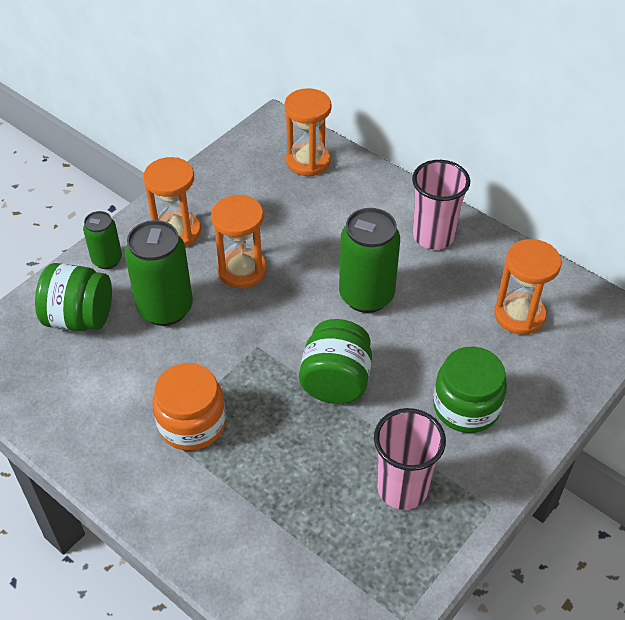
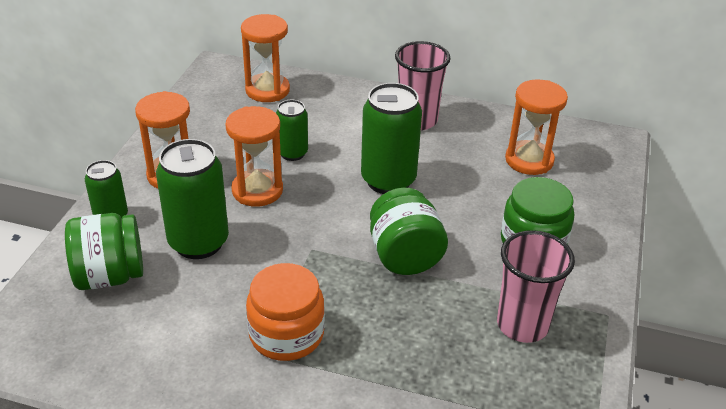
camera: 25 degrees left, 10 degrees down
(294, 239) = (292, 153): none -> green can

